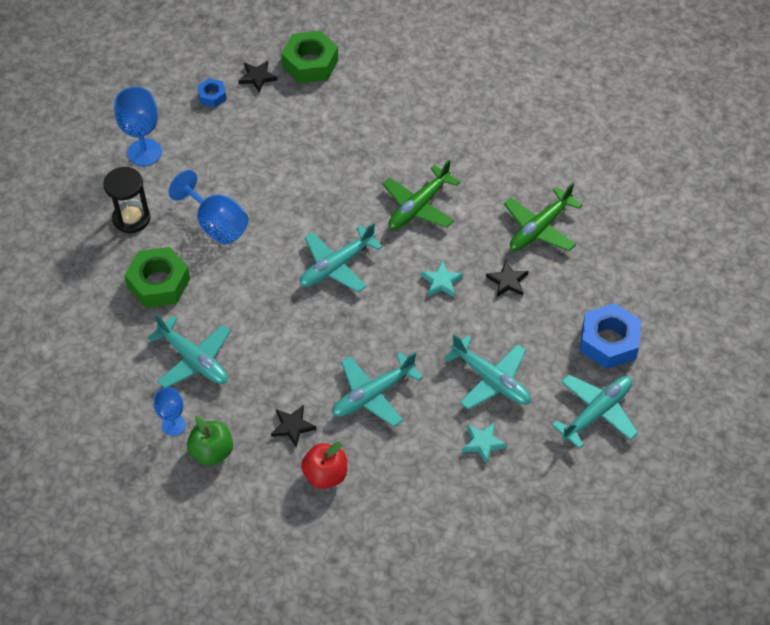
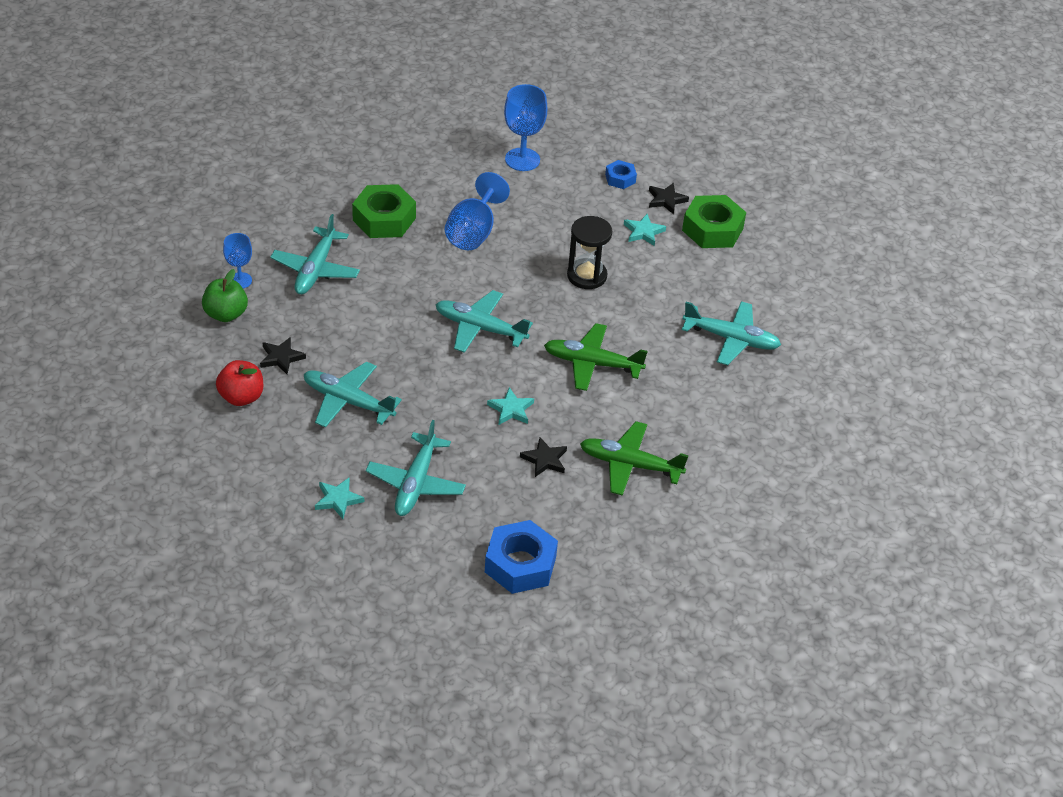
camera: 60 degrees right, 10 degrees down
(131, 218) = (443, 177): black hourglass -> black hourglass (587, 276)
(286, 108) = (643, 232): none -> turquoise star
(596, 413) = (424, 579): turquoise plane -> turquoise plane (731, 339)

